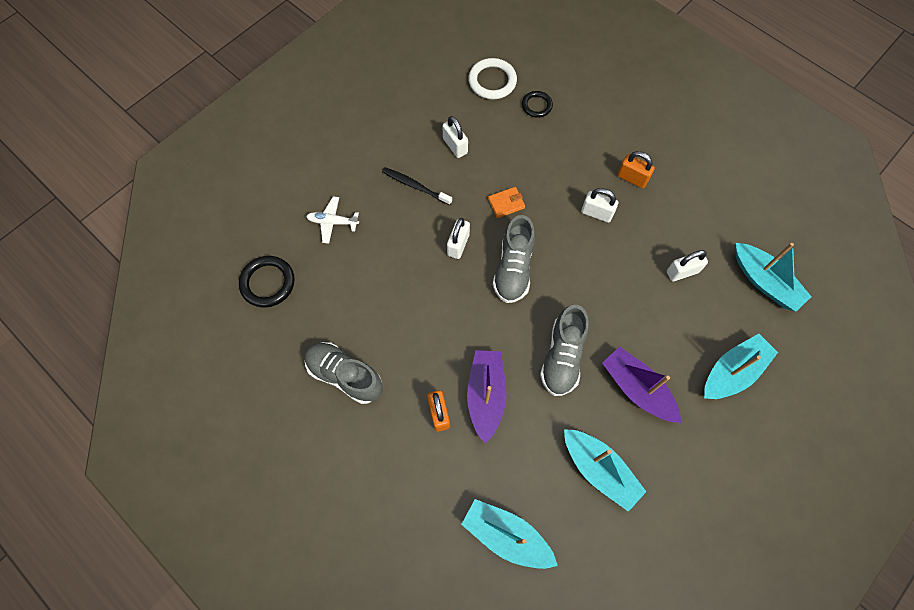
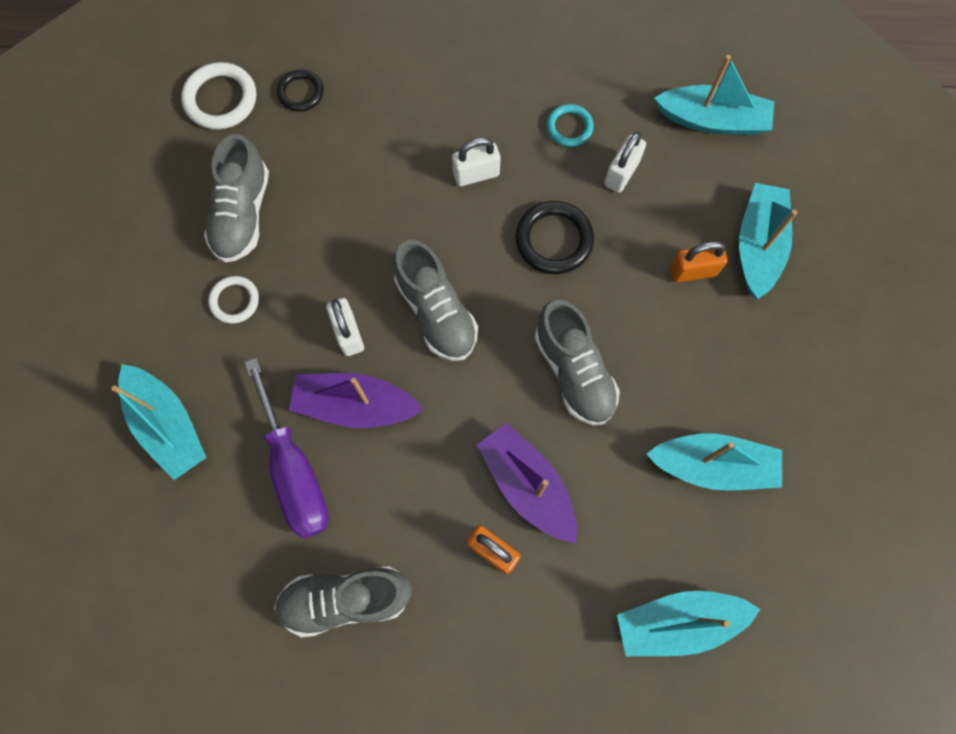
camera: 40 degrees left, 5 degrees up
(268, 283) = (149, 567): black ring -> black ring (554, 240)
(333, 222) = (167, 425): white plane -> turquoise boat
(374, 292) = (294, 471): none -> purple screwdriver
(415, 186) = (235, 301): black toothbrush -> white ring
(455, 146) = (242, 214): white padlock -> grey shoe
(506, 203) = (363, 240): orange wallet -> none
(632, 178) = (482, 103): orange padlock -> orange padlock (693, 271)
(637, 389) = (679, 343): purple boat -> purple boat (355, 405)
(672, 225) = (569, 127): none -> turquoise ring

